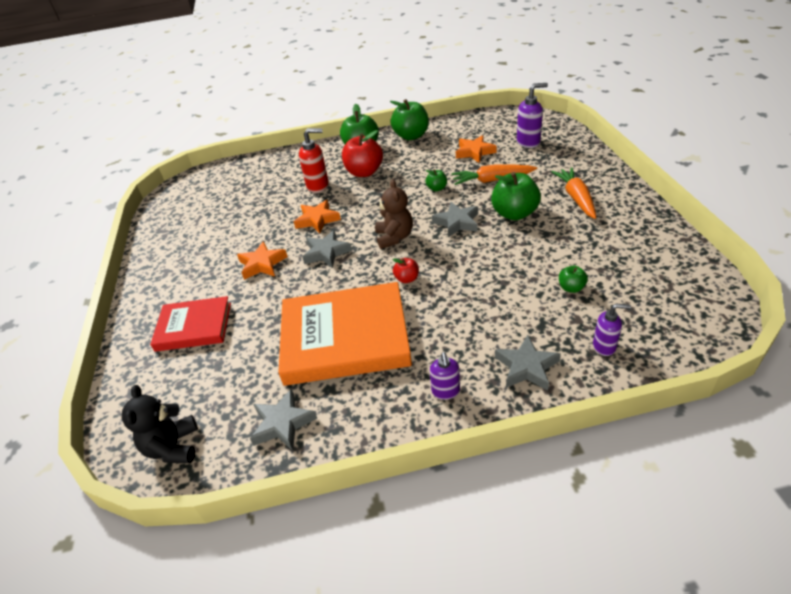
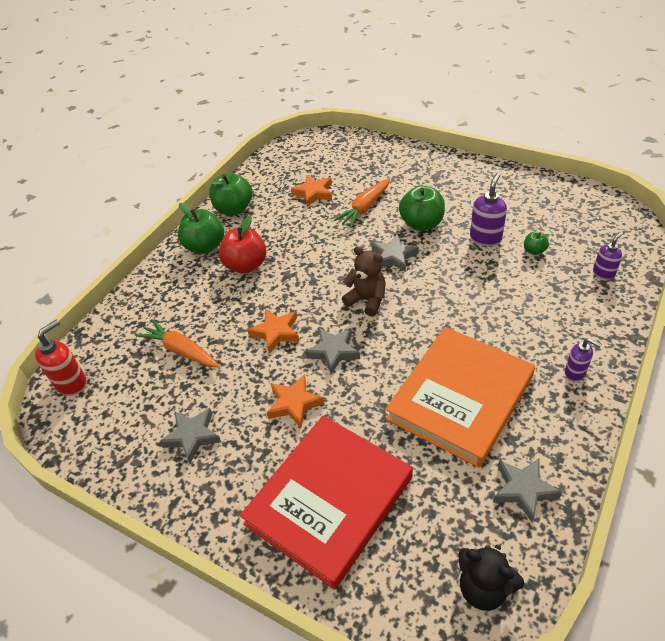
camera: 50 degrees left, 5 degrees up
(194, 326) = (329, 500): red book -> red book, size x1.70
(318, 186) = (222, 304): red soap dispenser -> red soap dispenser (72, 383)
(407, 279) = (429, 323): red apple -> none
(437, 188) = (333, 240): green apple -> none
(526, 367) = (589, 319): grey star -> grey star (192, 436)
(528, 142) = (342, 162): purple soap dispenser -> purple soap dispenser (485, 238)
(576, 198) = (442, 187): orange carrot -> orange carrot (181, 350)

